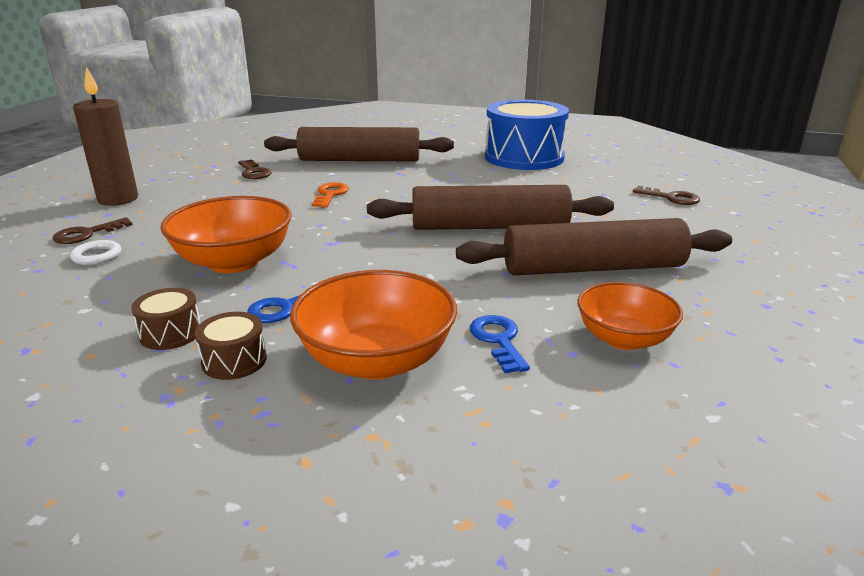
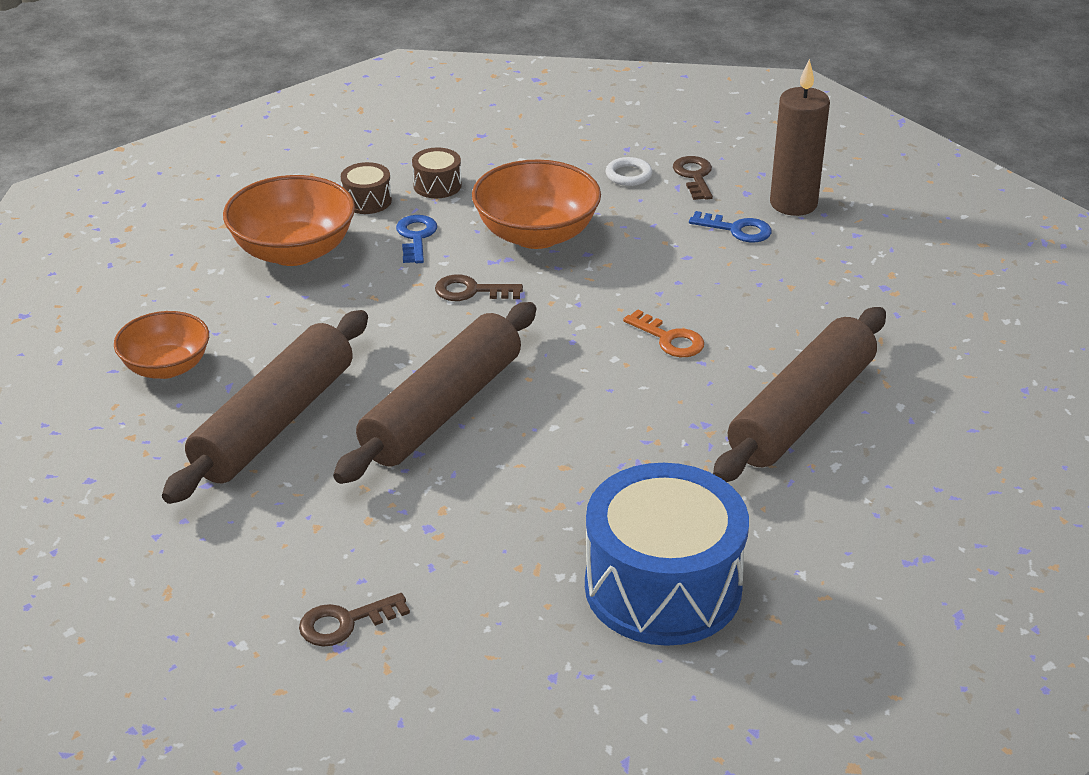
camera: 125 degrees right, 10 degrees up
(254, 172) = (821, 309): brown key -> brown key (471, 291)
(498, 340) = (245, 310): blue key -> blue key (737, 229)

